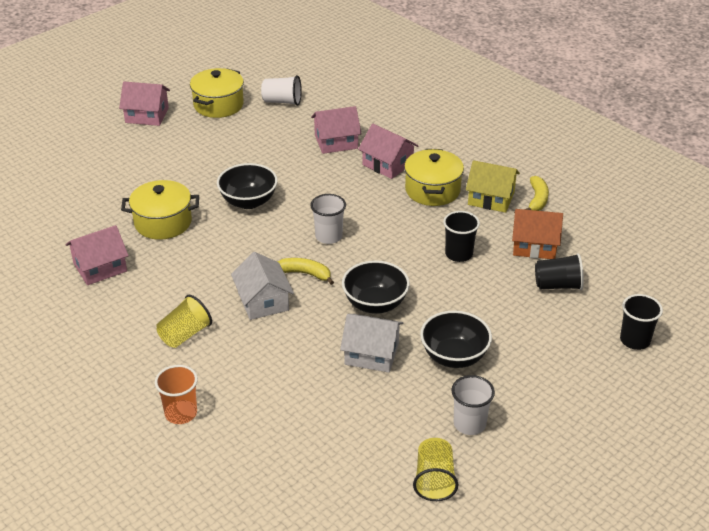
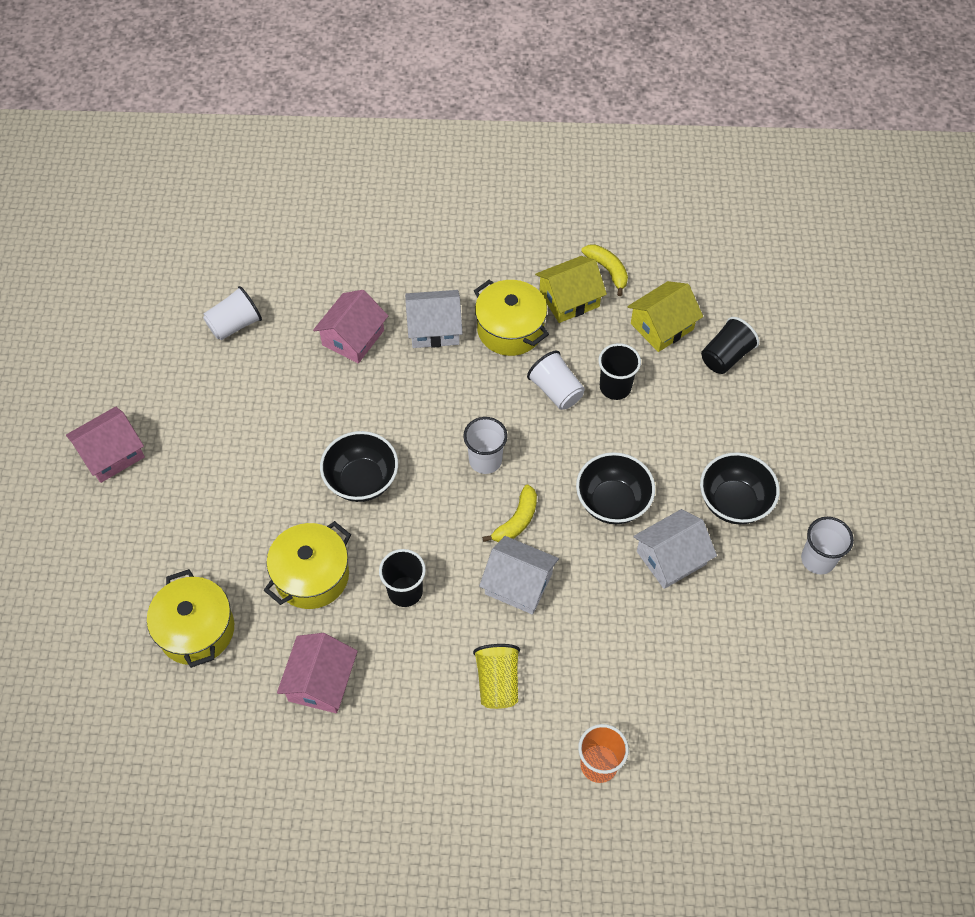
camera: 45 degrees left, 20 degrees up
(218, 105) = (173, 380): yellow pot -> yellow pot (196, 630)
(305, 274) = (516, 521): yellow banana -> yellow banana turned 150 degrees clockwise
(387, 164) = (434, 328): pink house -> white house
(418, 233) = (556, 391): none -> white cup
(434, 480) = (853, 637): yellow cup -> none
(534, 245) = (662, 326): orange house -> yellow house
(635, 340) = (837, 367): black cup -> black cup (405, 591)

